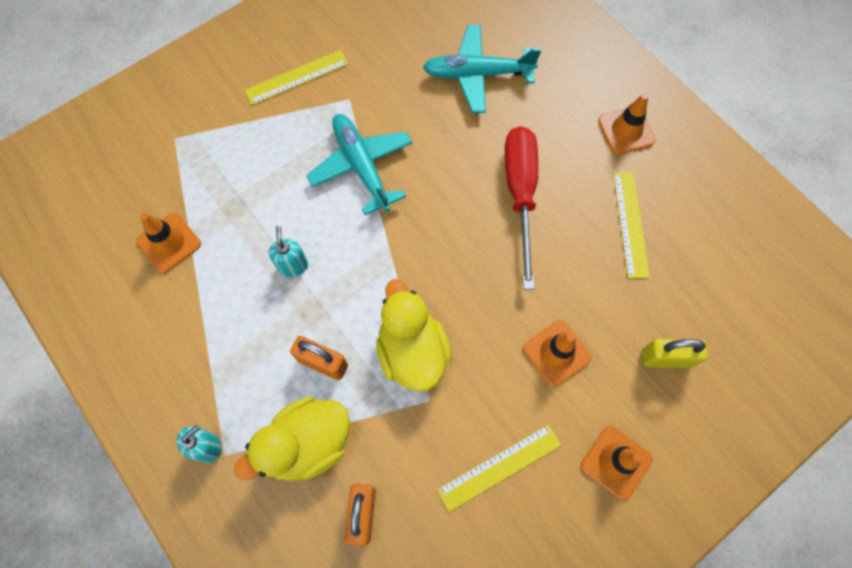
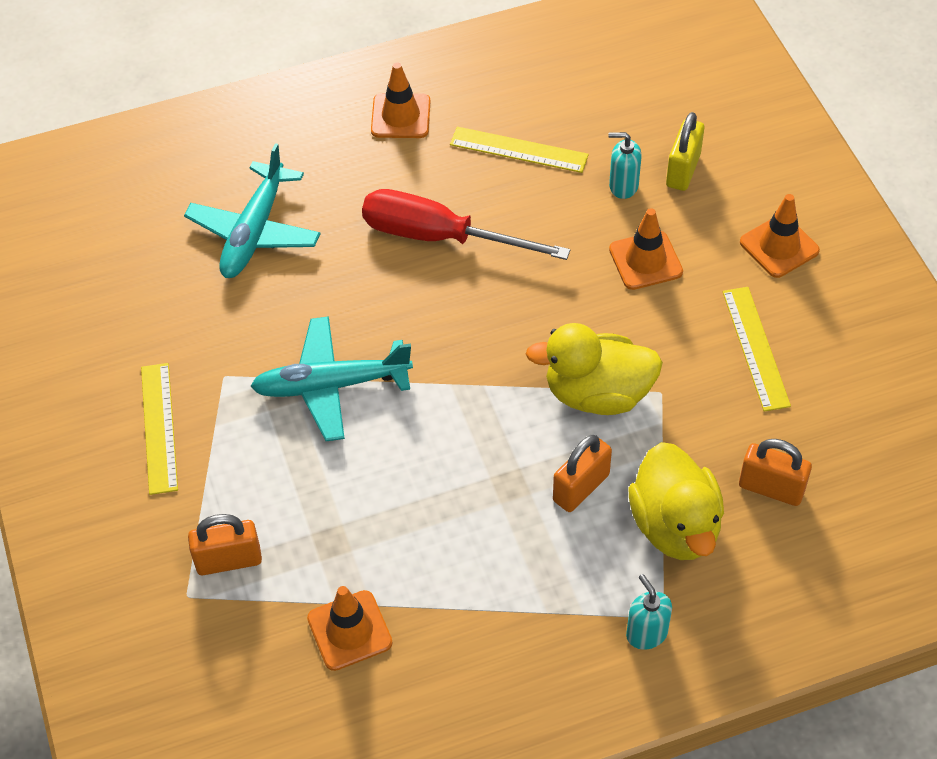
camera: 70 degrees left, 15 degrees down
(206, 153) = (229, 560): none -> orange padlock
(293, 266) = (440, 492): turquoise soap dispenser -> turquoise soap dispenser (623, 186)

